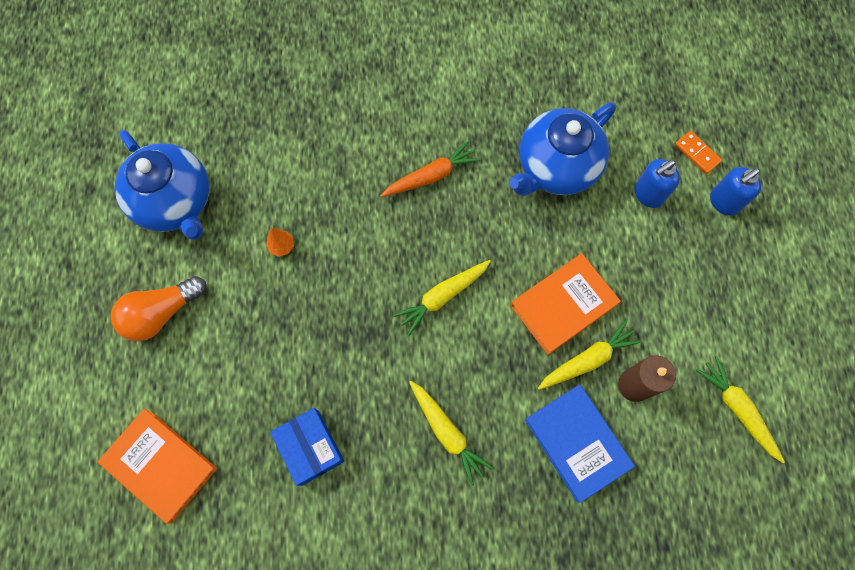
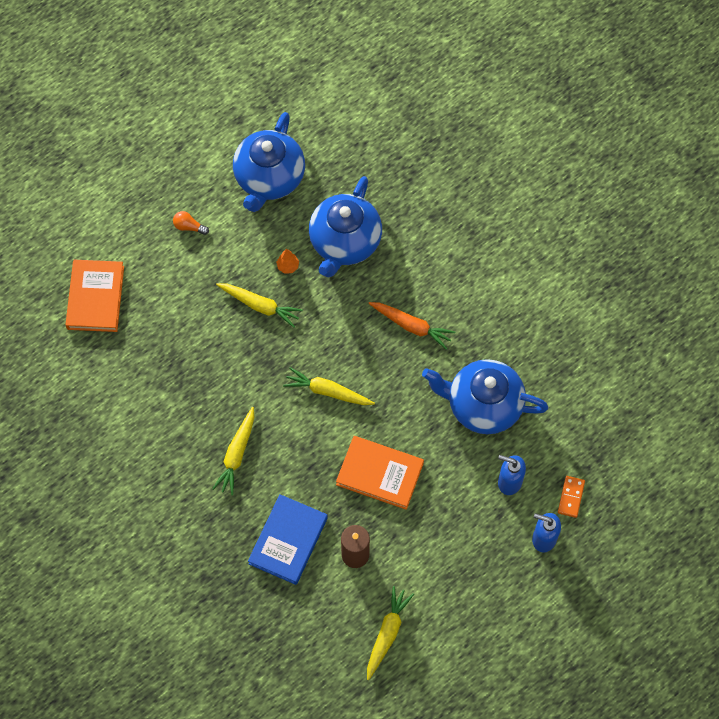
camera: 55 degrees right, 5 degrees down
(161, 313) = (189, 227): orange light bulb -> orange light bulb, size x0.51
(299, 178) = (344, 242): none -> blue teapot
(310, 447) = (168, 377): blue box -> none
(587, 360) = (351, 513): yellow carrot -> yellow carrot (259, 305)

